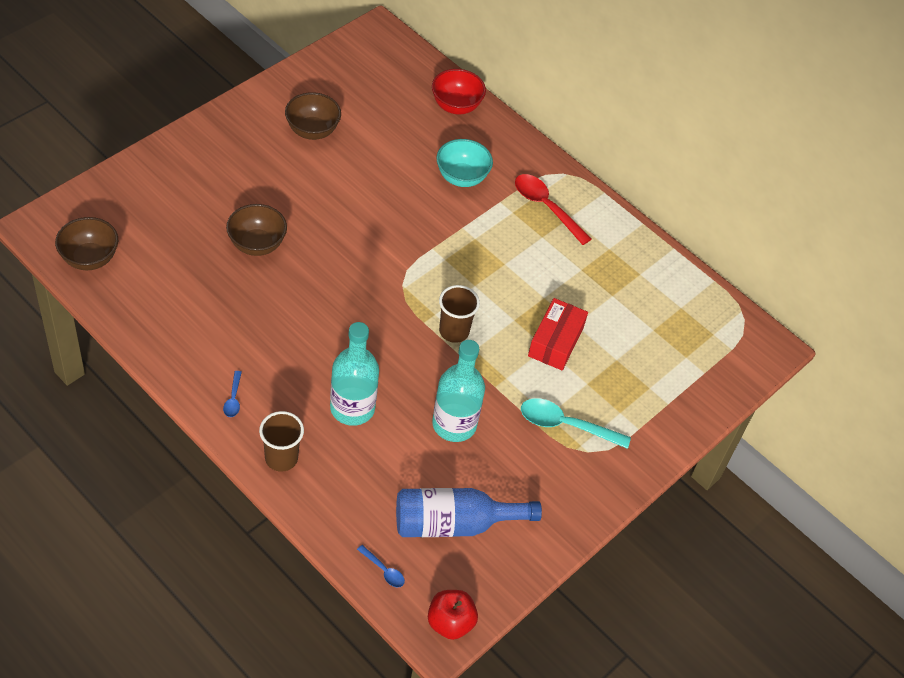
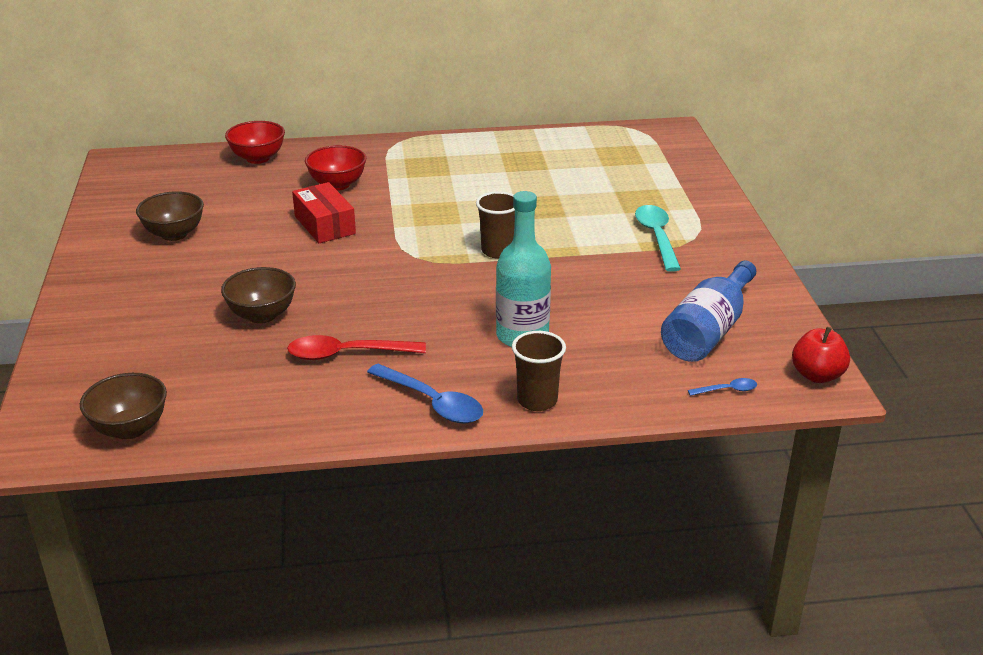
camera: 45 degrees left, 20 degrees down
(233, 399) = (432, 402): blue spoon -> blue spoon, size x2.03
(454, 424) = (599, 289): turquoise bottle -> none
(461, 177) = (337, 185): turquoise bowl -> red bowl
(546, 207) = (423, 161): red spoon -> red spoon (347, 354)
(555, 342) = (565, 209): red box -> red box (324, 225)
(566, 425) = (657, 237): turquoise spoon -> turquoise spoon turned 120 degrees clockwise

